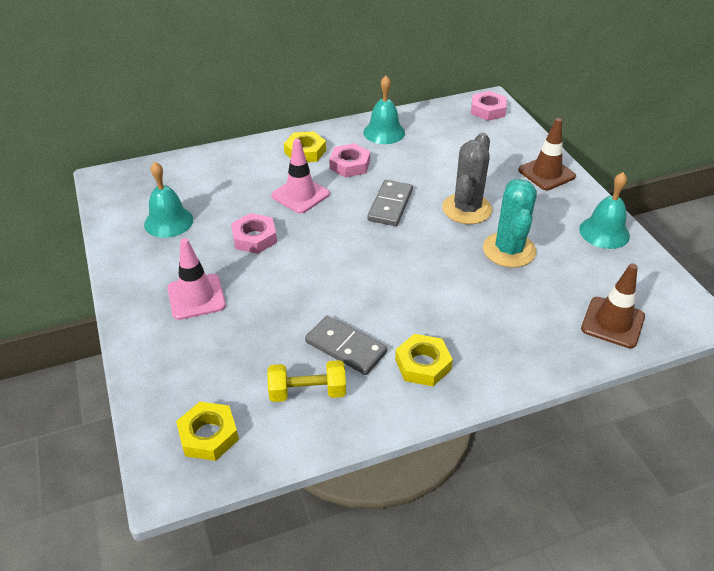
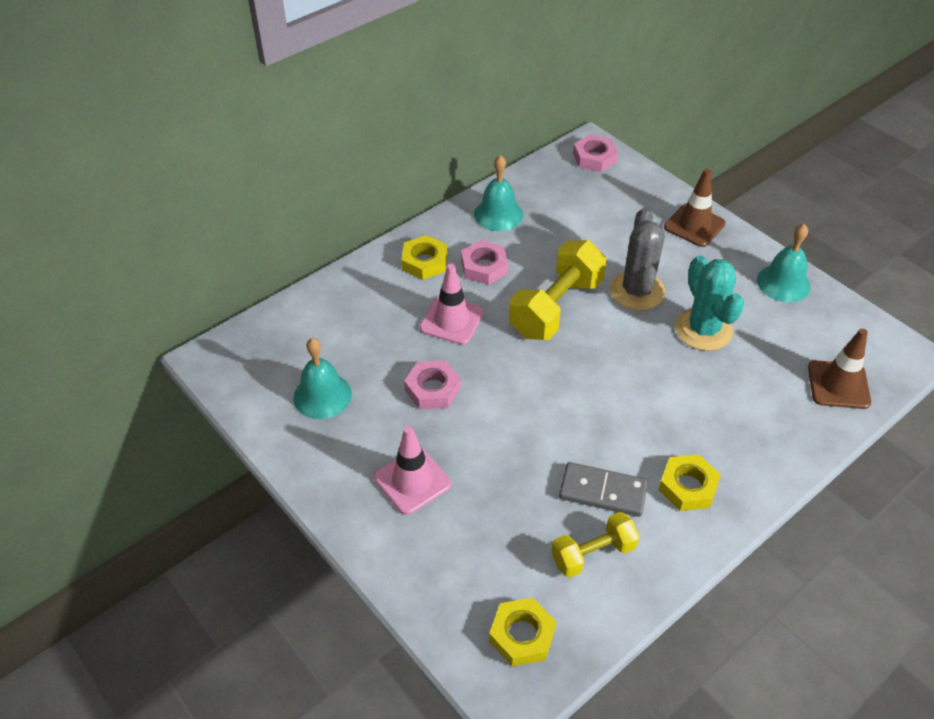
camera: 20 degrees left, 5 degrees up
(390, 205) = (556, 308): grey domino -> yellow dumbbell

